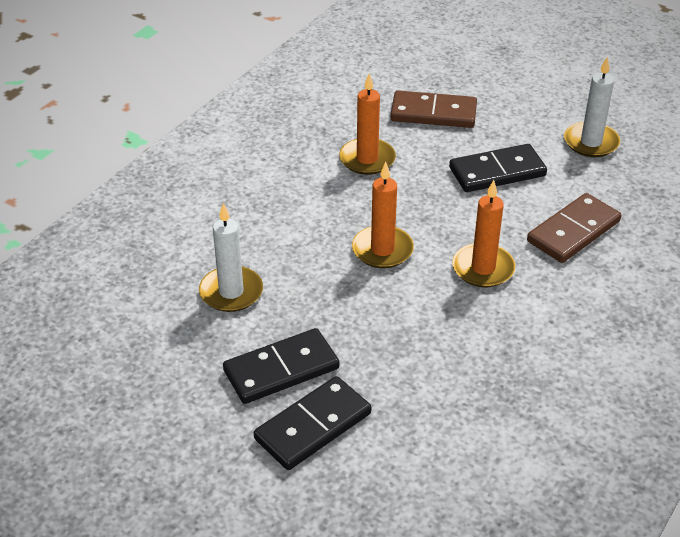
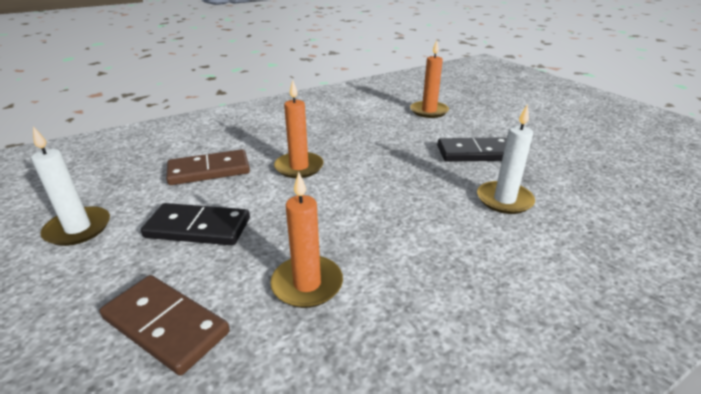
camera: 155 degrees left, 10 degrees down
(313, 426) = (464, 130): black domino -> none
(382, 250) = (362, 196): orange candle -> orange candle (429, 111)

